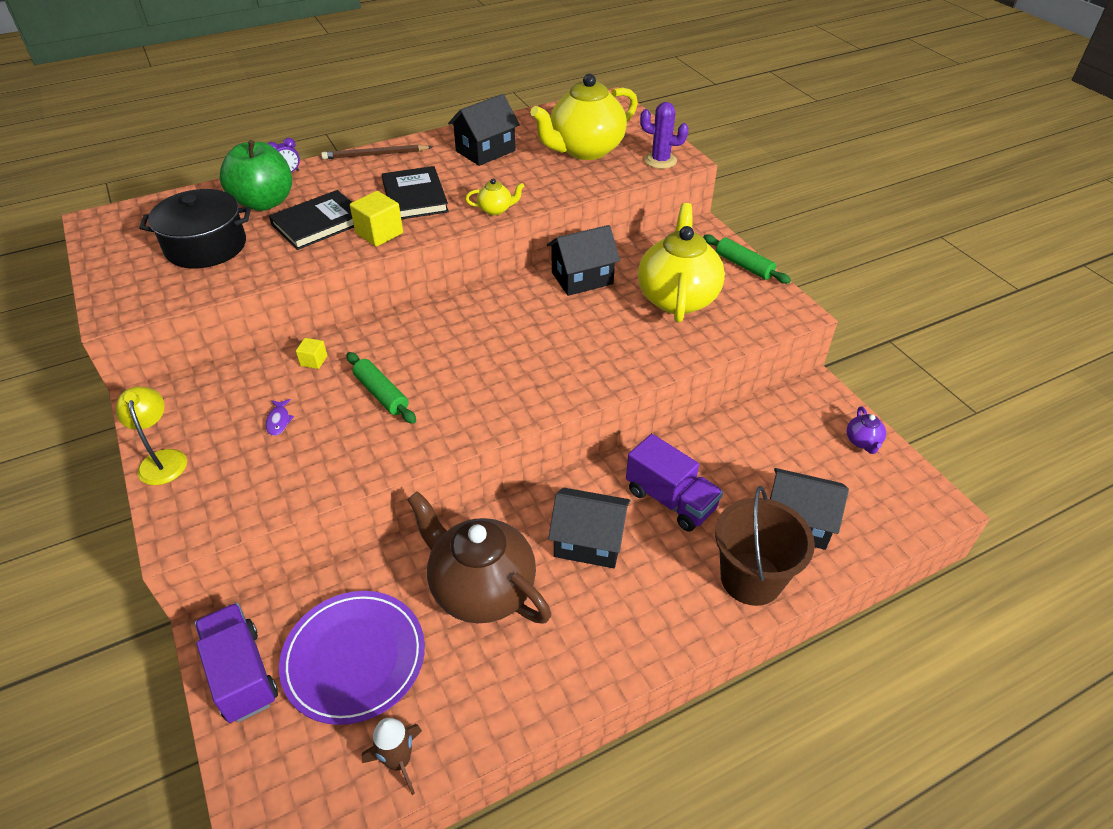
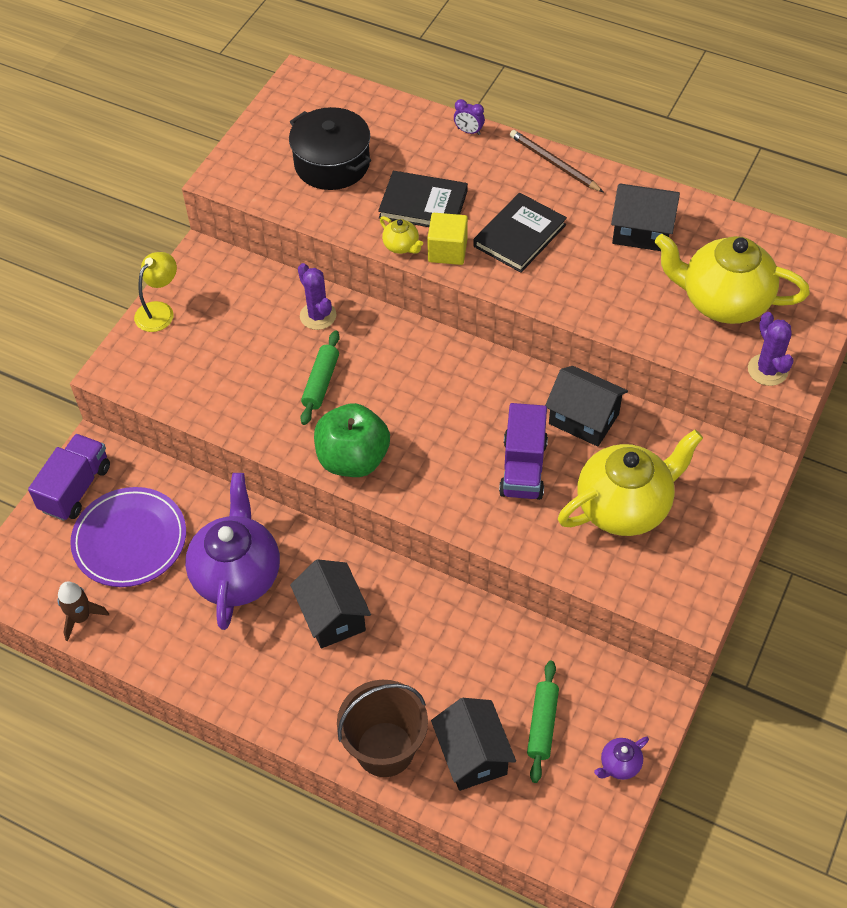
camera: 55 degrees right, 10 degrees up
(264, 202) = (416, 150): green apple -> green apple (353, 459)
(279, 421) = (244, 344): purple fish -> none
(314, 361) = (318, 316): yellow cube -> purple cactus
(481, 589) = (237, 574): brown teapot -> purple teapot
(496, 210) = (556, 301): yellow teapot -> yellow teapot (401, 246)
(670, 500) = (421, 648): purple truck -> purple truck (523, 468)
(744, 266) = (729, 533): green rolling pin -> green rolling pin (542, 724)

